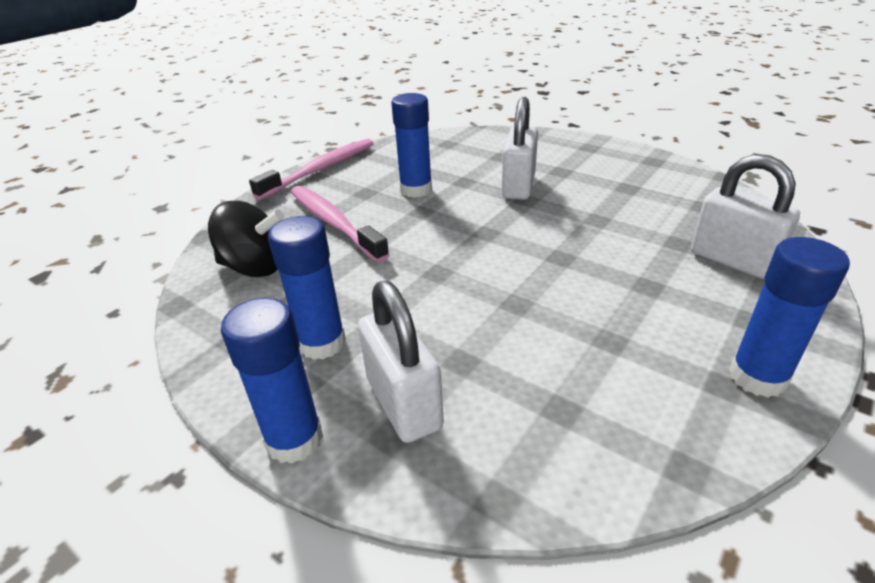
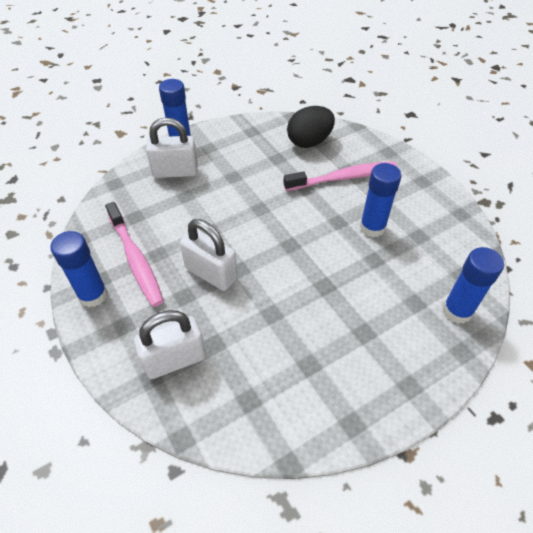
camera: 110 degrees right, 15 degrees up
(255, 267) = (309, 142): black spinning top -> black egg
(321, 169) = (433, 185): pink toothbrush -> pink toothbrush (135, 259)
(322, 343) = (230, 156): blue glue stick -> blue glue stick (457, 311)
(518, 186) = (348, 289): white padlock -> white padlock (211, 273)

